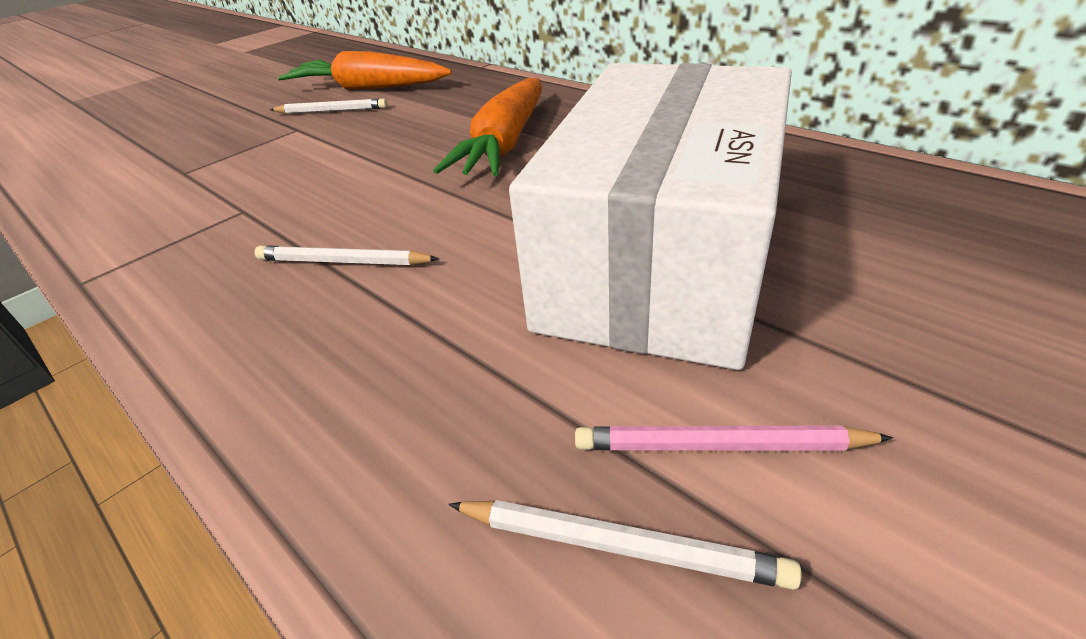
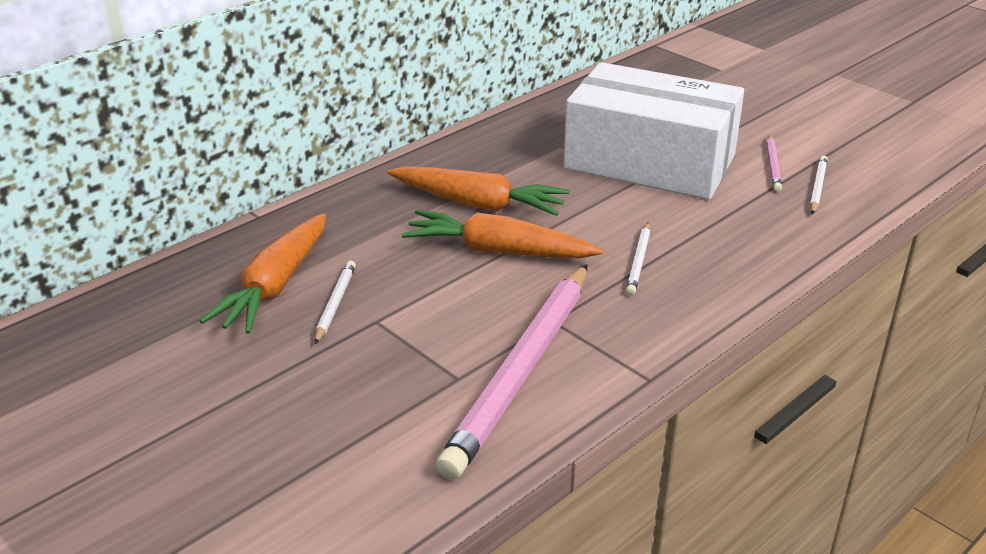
camera: 90 degrees left, 5 degrees down
(165, 201) = (521, 371): none -> pink pencil
(397, 166) = (499, 251): none -> orange carrot

